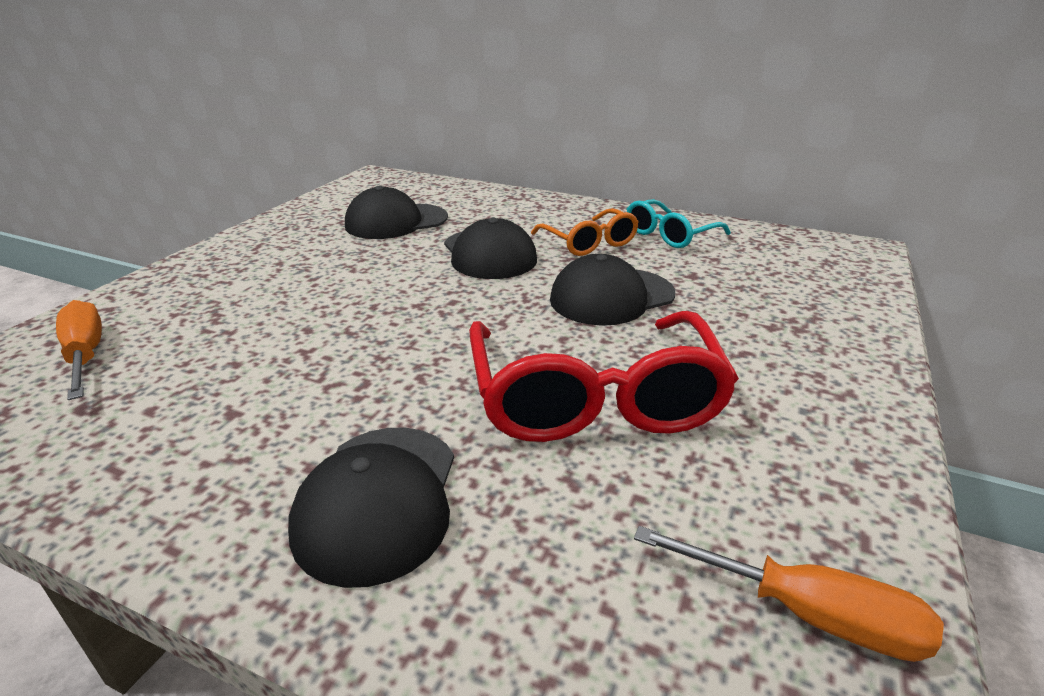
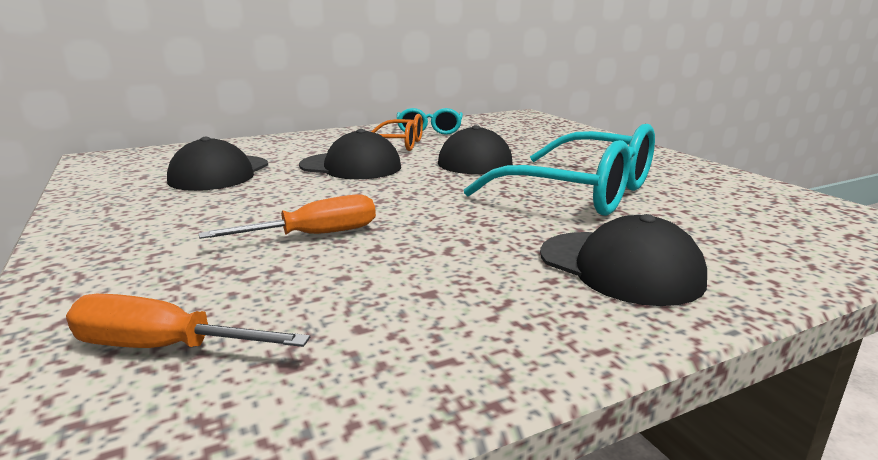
camera: 50 degrees left, 10 degrees down
(594, 397) = (580, 192): red glasses -> turquoise glasses
(805, 613) = (793, 208): orange screwdriver -> orange screwdriver (314, 235)

